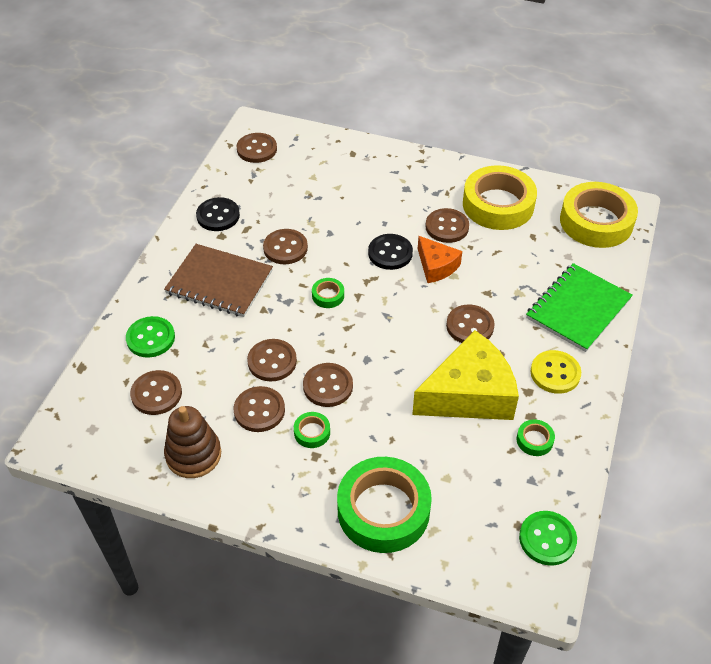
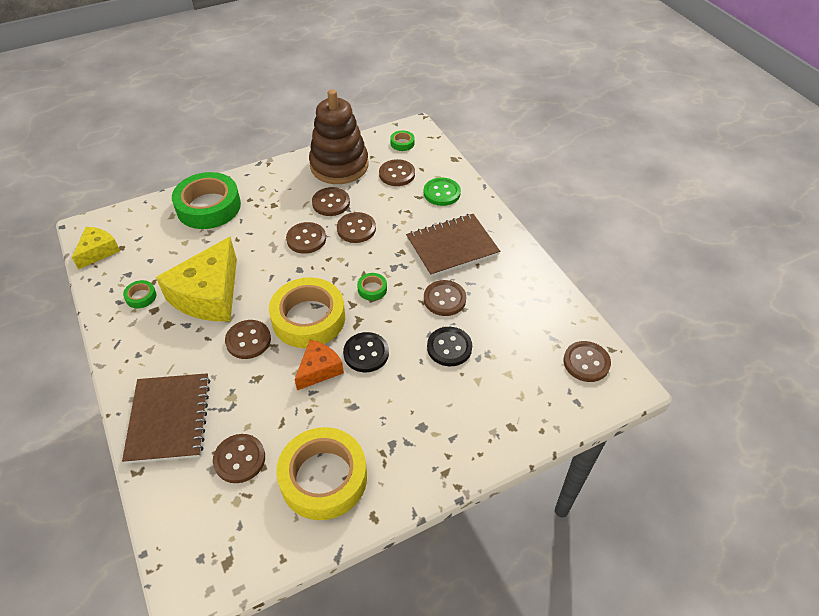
camera: 135 degrees right, 0 degrees up
(193, 454) = (339, 165): brown stacking toy -> brown stacking toy, size x1.56
(218, 216) = (522, 286): black button -> black button (449, 347)
(312, 432) = (288, 213): green tape -> green tape (402, 143)
(436, 266) = (319, 369): orange cheese -> orange cheese turned 120 degrees clockwise
(447, 227) = (346, 414): brown button -> brown button (239, 459)
(547, 539) = (98, 251): green button -> yellow cheese
(555, 373) = (155, 350): yellow button -> none
(578, 309) = (169, 419): green notebook -> brown notebook
(596, 221) = (210, 537): yellow tape -> yellow tape (308, 318)

